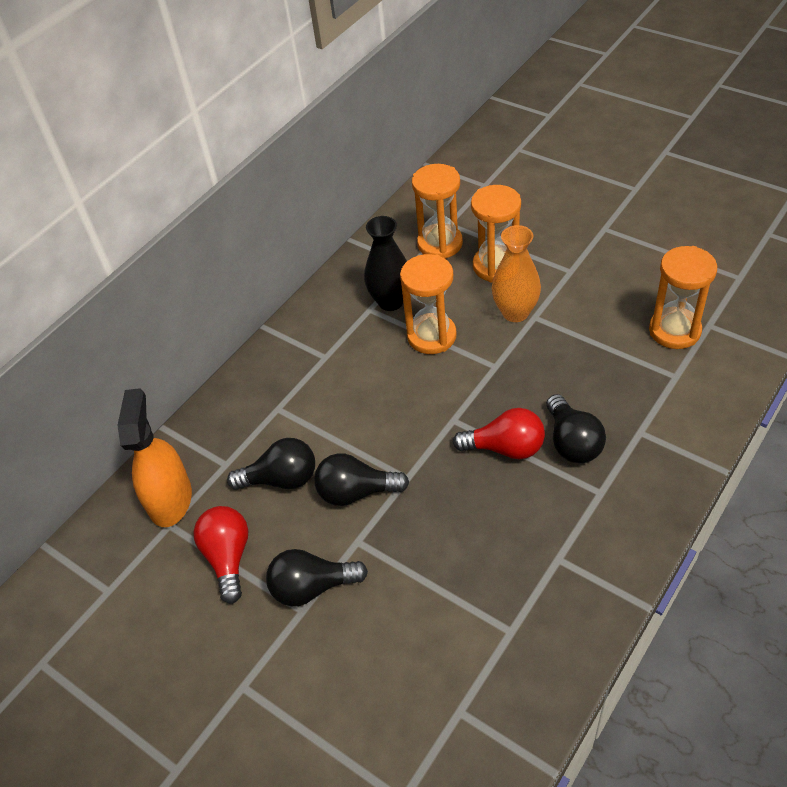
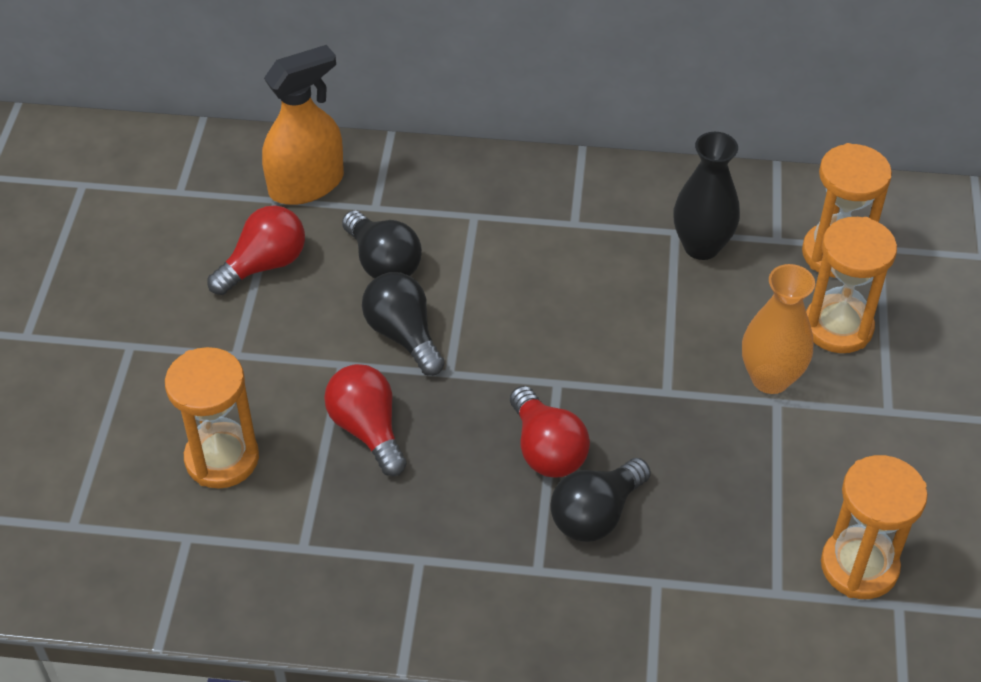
camera: 55 degrees right, 0 degrees up
(312, 587) = (266, 350): black light bulb -> none
(427, 547) = (367, 430): none -> red light bulb
(431, 336) = (672, 309): orange hourglass -> orange hourglass (222, 458)

